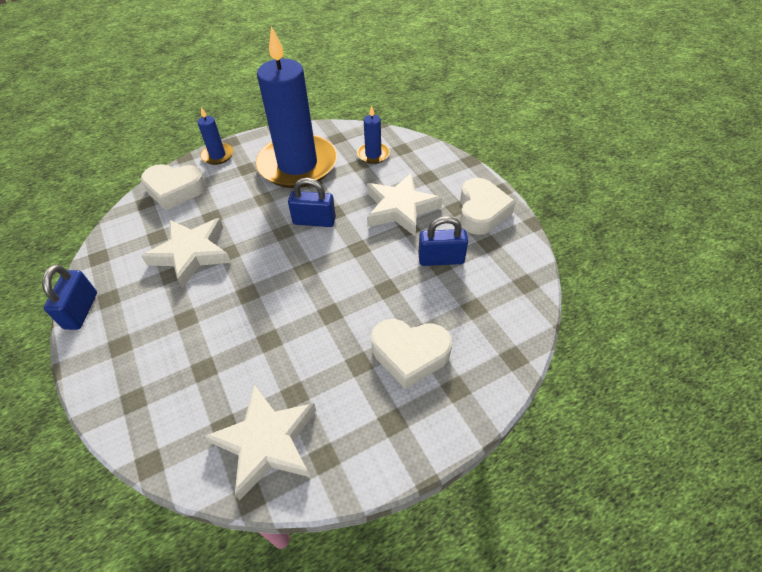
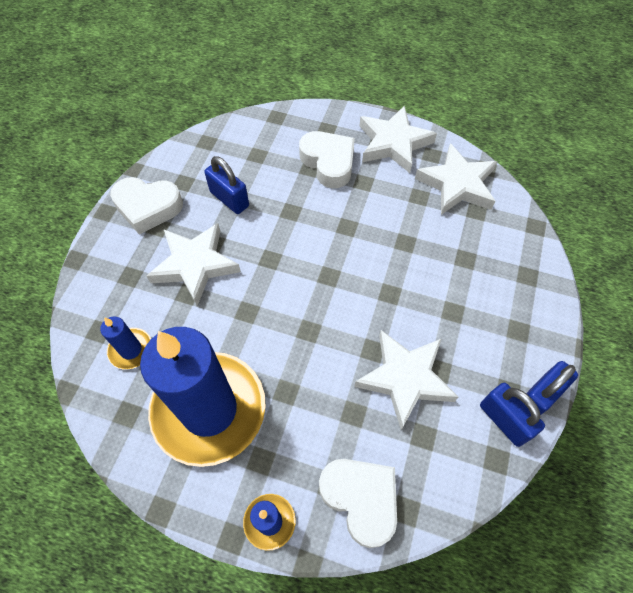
camera: 135 degrees left, 10 degrees up
(314, 221) = (272, 317): blue padlock -> blue padlock (504, 420)
(376, 434) = (393, 143): none -> white star
(481, 211) = (148, 207): white heart -> white heart turned 135 degrees counterclockwise

